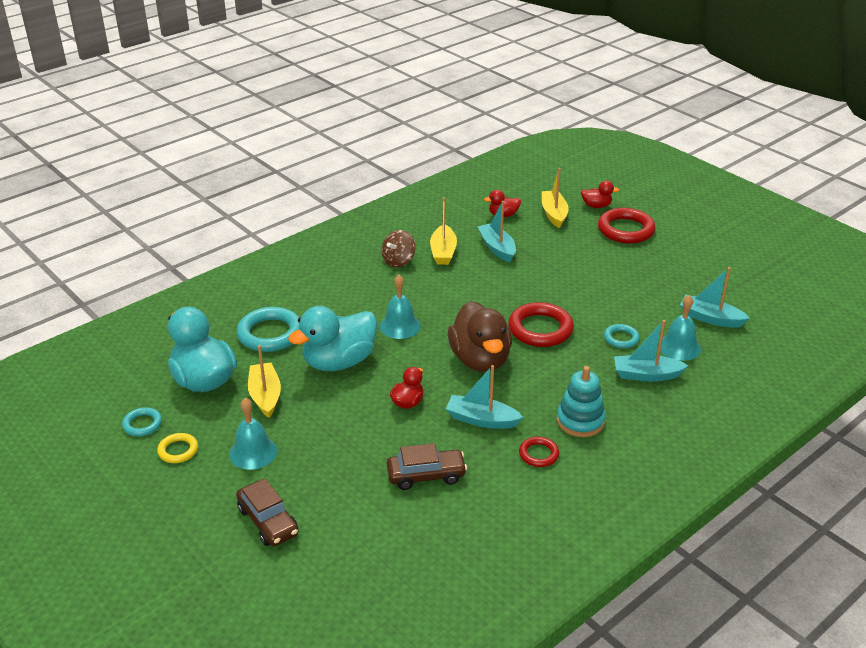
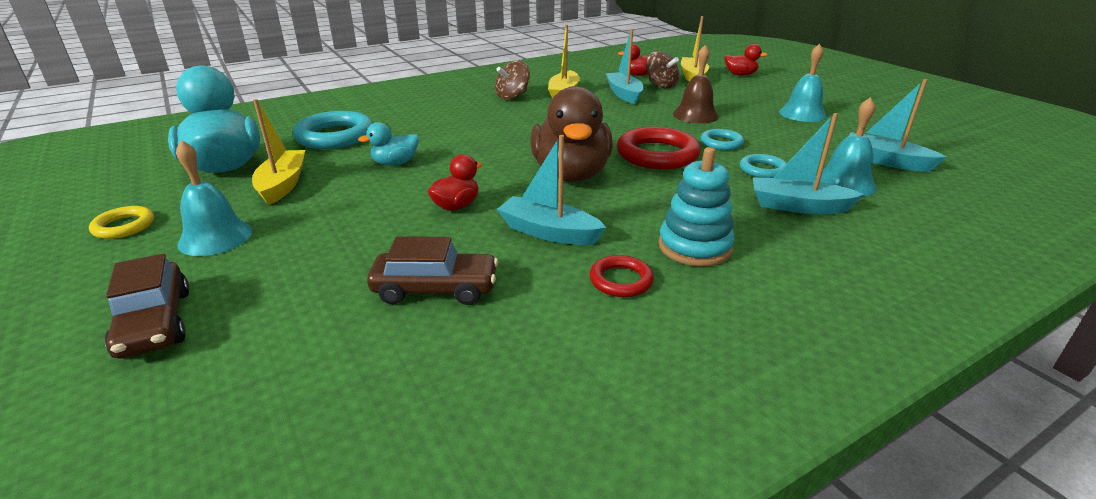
camera: 10 degrees right, 5 degrees down
(142, 424) = (112, 197): turquoise ring -> turquoise ring (721, 143)
(339, 362) = (395, 163): turquoise duck -> turquoise duck, size x0.48
(400, 326) = (486, 140): turquoise bell -> turquoise bell (802, 114)
(527, 230) = (661, 85): none -> brown spinning top
(563, 273) = (695, 115): none -> brown bell
(625, 230) = (772, 91): red ring -> none

